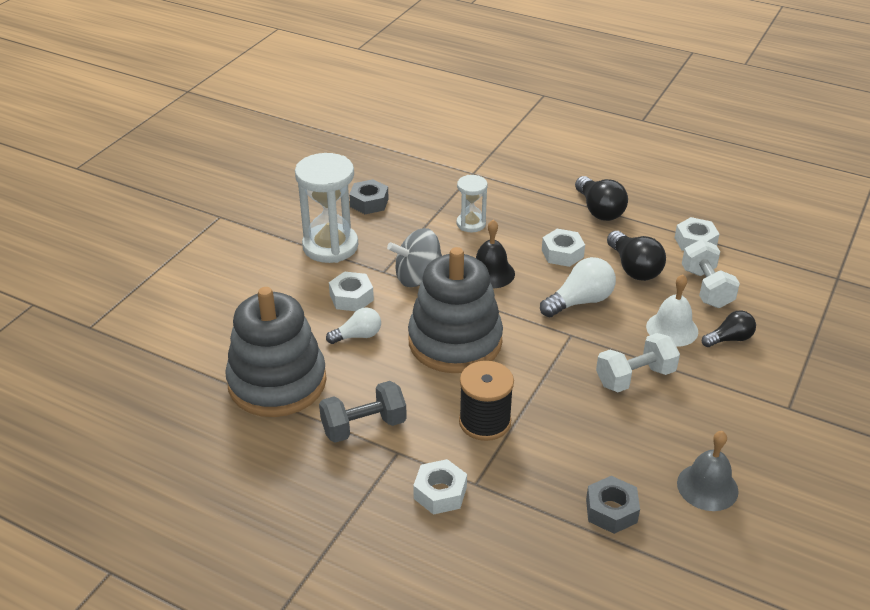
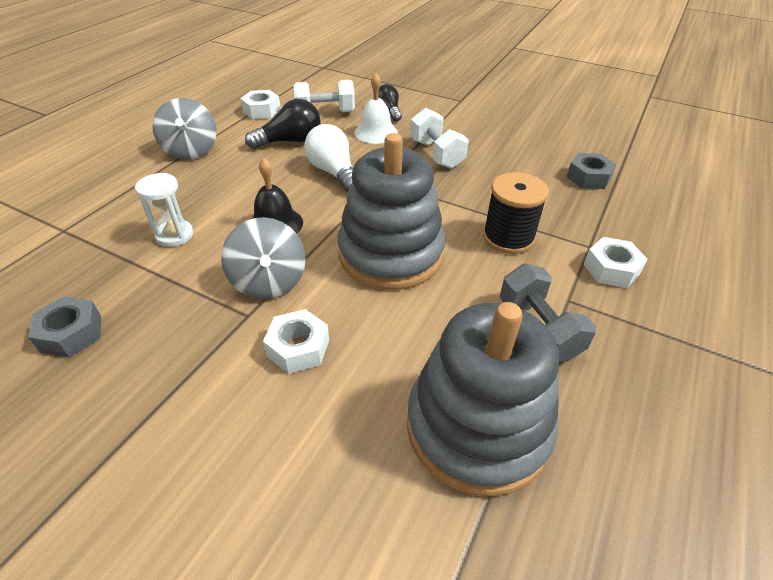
camera: 90 degrees left, 5 degrees up
(330, 246) = (167, 378): white hourglass -> none
(358, 336) = (379, 338): white light bulb -> none
(562, 253) = (255, 176): white nut -> none
(599, 210) = (191, 151): black light bulb -> grey spinning top
(707, 487) = (547, 137): grey bell -> none

